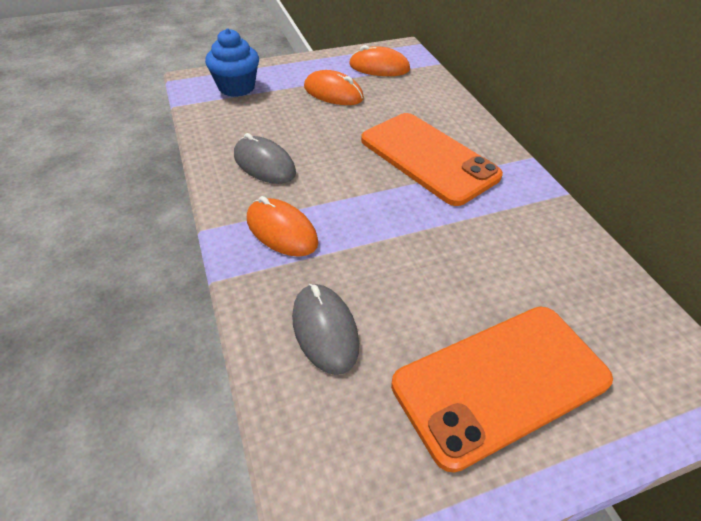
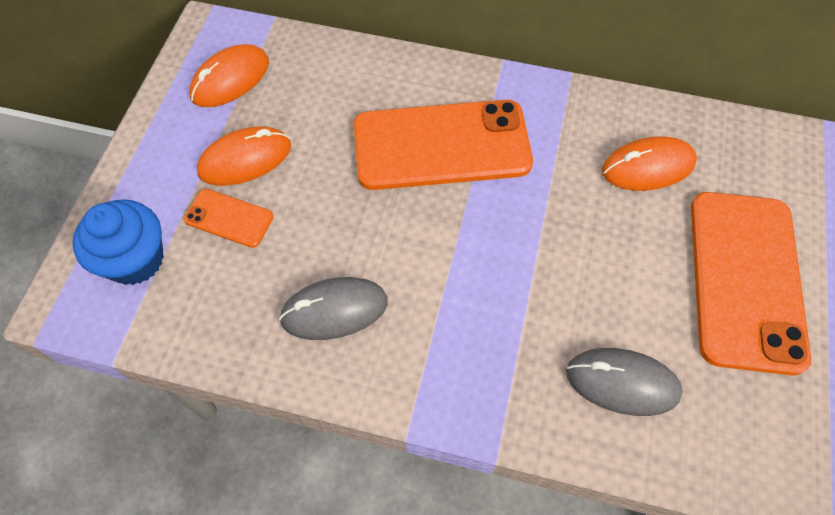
camera: 55 degrees left, 15 degrees up
(281, 231) = (463, 351): orange mouse -> orange mouse (648, 167)
(290, 104) = (229, 218): none -> orange phone

